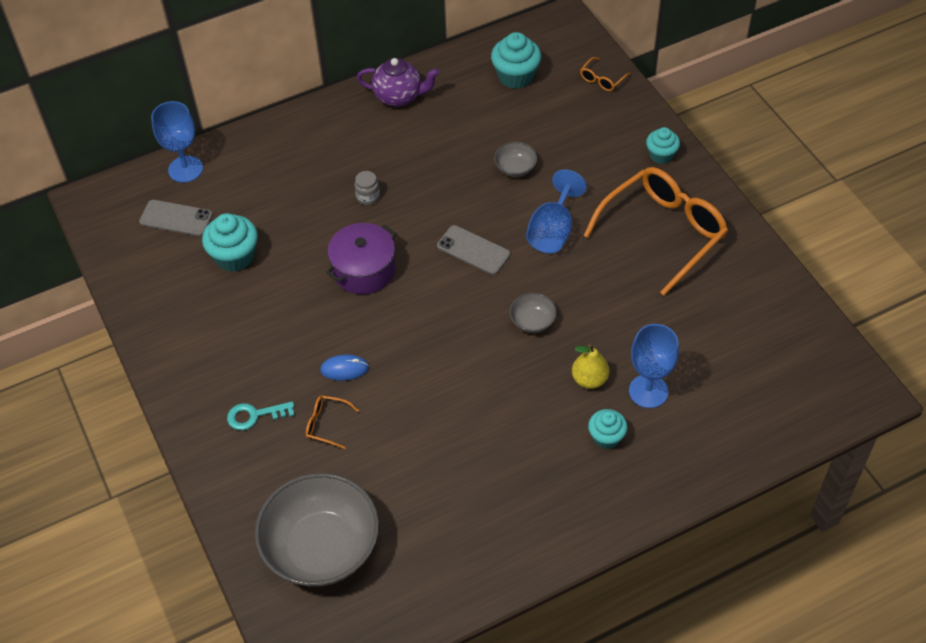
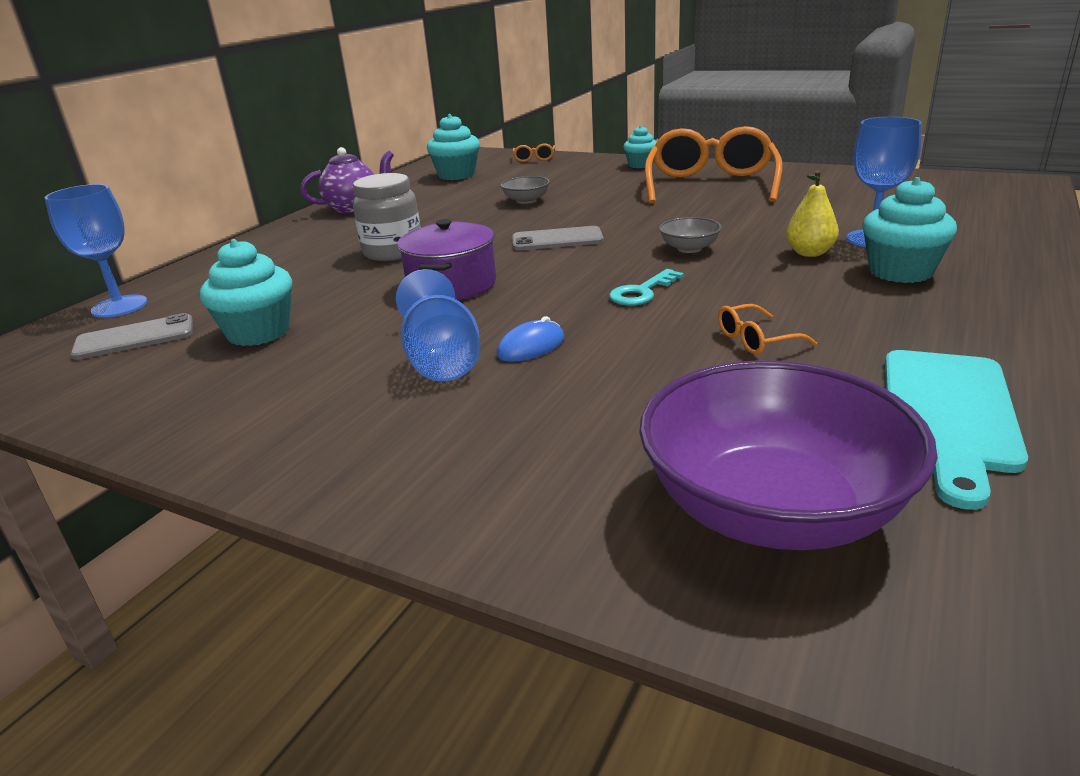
camera: 35 degrees left, 25 degrees down
(255, 415) = (453, 433): turquoise key -> turquoise key (642, 292)
(321, 547) = (772, 509): grey bowl -> purple bowl
(326, 424) = (576, 394): orange glasses -> orange glasses (756, 340)
(368, 197) = (393, 252): grey jar -> grey jar, size x1.95
(453, 553) = (948, 414): none -> turquoise cutting board
(553, 231) = (616, 210): blue goblet -> blue goblet (441, 360)
(606, 437) = (900, 272): turquoise cupcake -> turquoise cupcake, size x1.56

